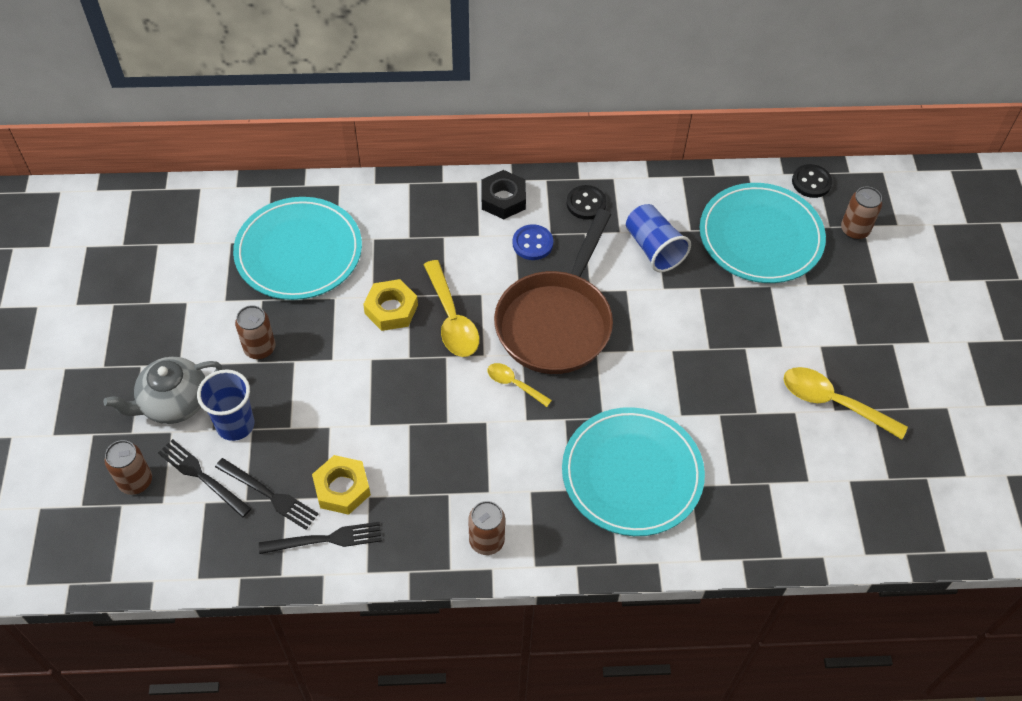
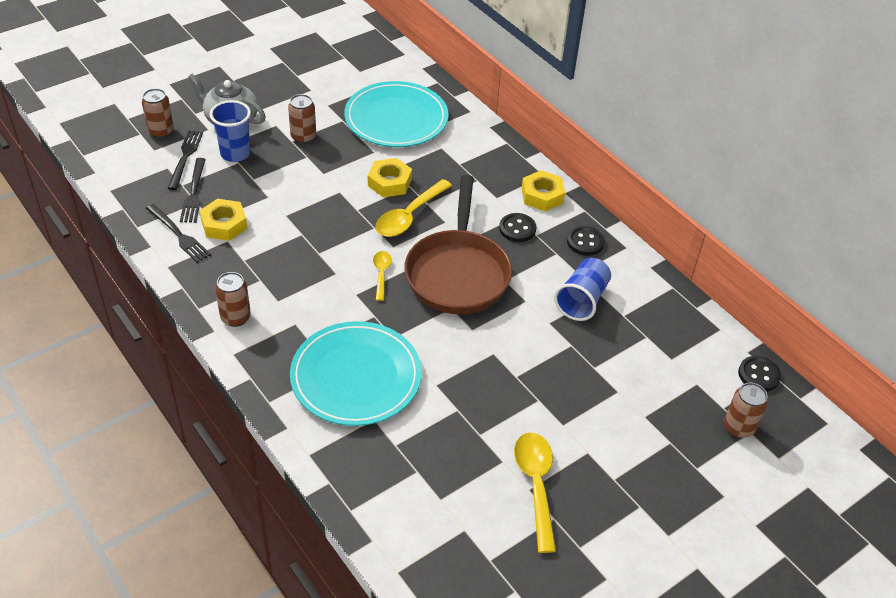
camera: 55 degrees right, 10 degrees down
(503, 199) = (542, 195): black nut -> yellow nut
(532, 243) = (517, 229): blue button -> black button
(556, 322) = (458, 273): brown pan -> brown pan turned 75 degrees counterclockwise
(760, 237) = (663, 363): turquoise plate -> none

